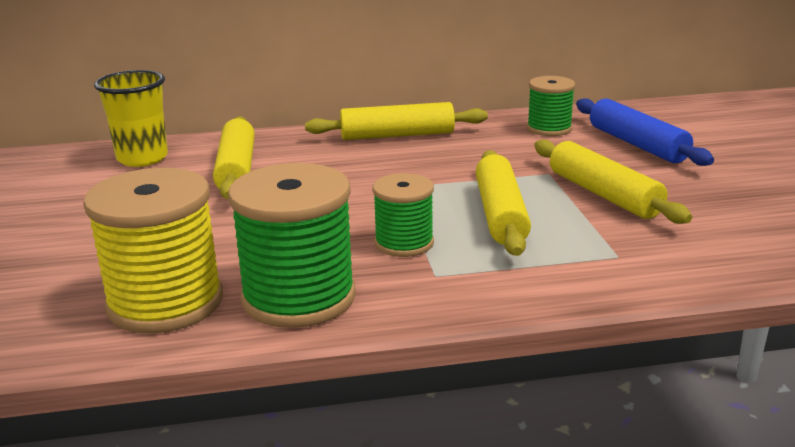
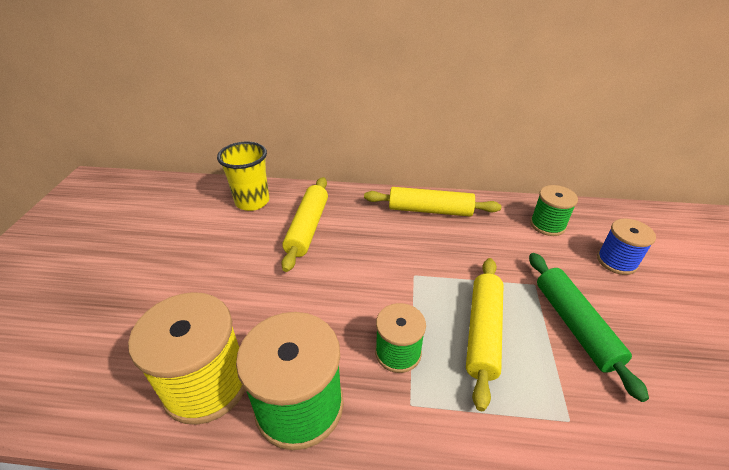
camera: 15 degrees right, 15 degrees up
(604, 194) = (575, 325): yellow rolling pin -> green rolling pin
(637, 144) = (616, 261): blue rolling pin -> blue spool

